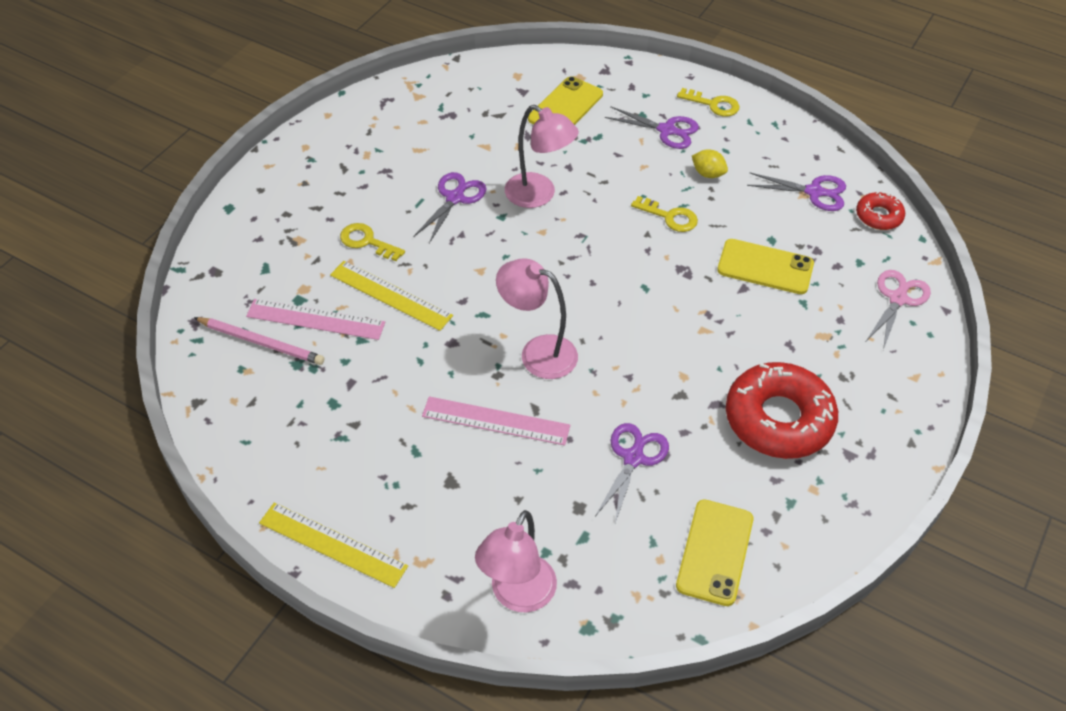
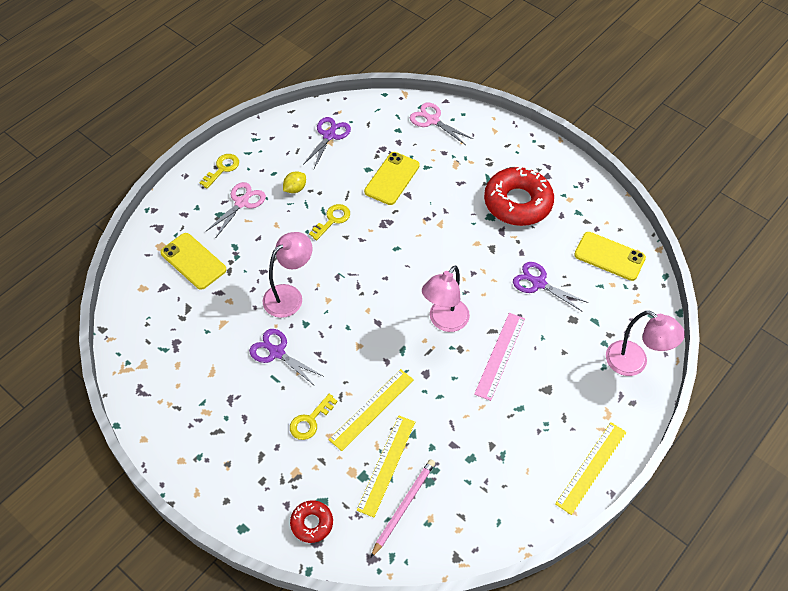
camera: 80 degrees left, 5 degrees up
(315, 319) = (386, 465): pink ruler -> yellow ruler
(666, 130) = (241, 203): purple scissors -> pink scissors
(879, 216) = (360, 109): red donut -> red donut (312, 523)

